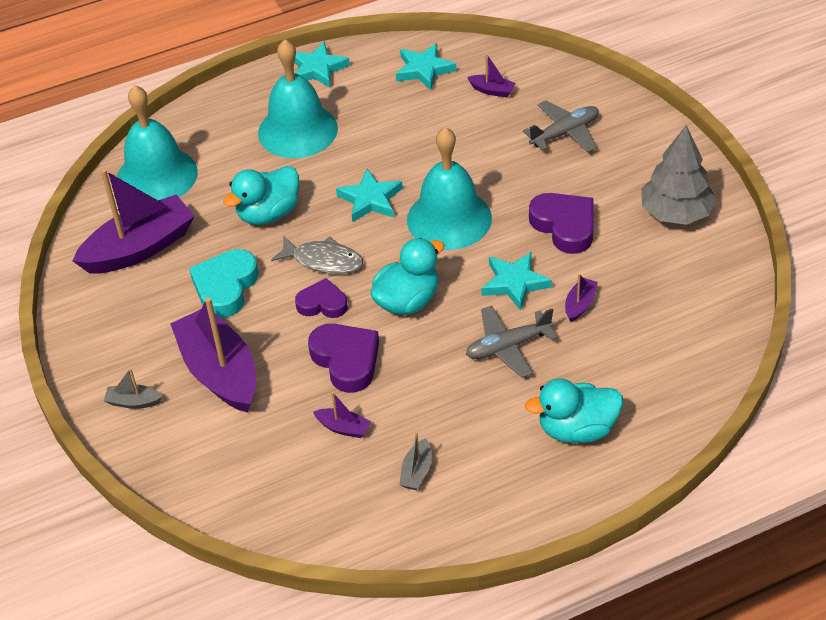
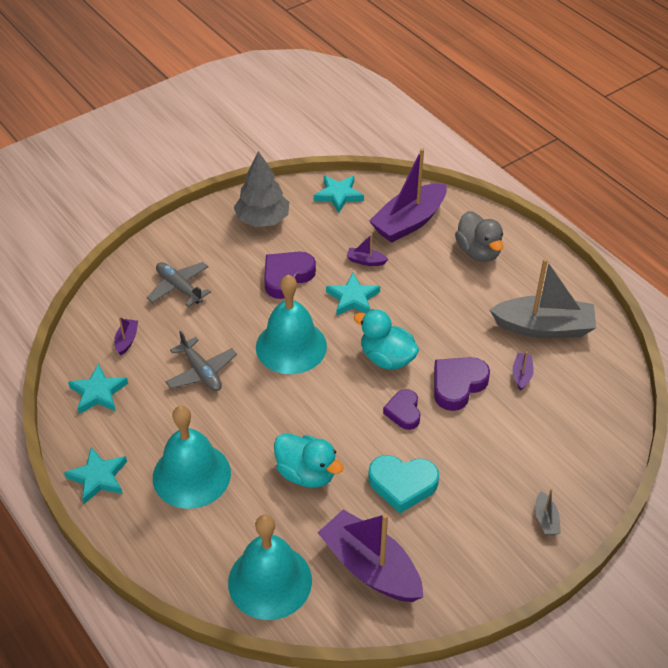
camera: 105 degrees left, 0 degrees up
(220, 372) = (495, 466): purple boat -> purple boat (409, 222)
(323, 261) = (356, 421): grey fish -> none
(370, 199) = (277, 402): turquoise star -> turquoise star (338, 195)
(416, 471) = (544, 327): grey boat -> grey boat, size x2.36
(508, 347) = (416, 294): grey plane -> grey plane (201, 372)
(577, 429) = (478, 252): turquoise duck -> grey duck

